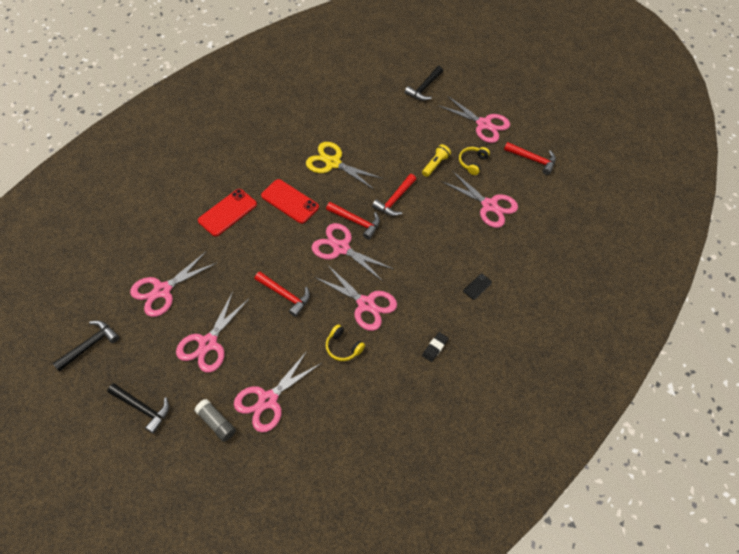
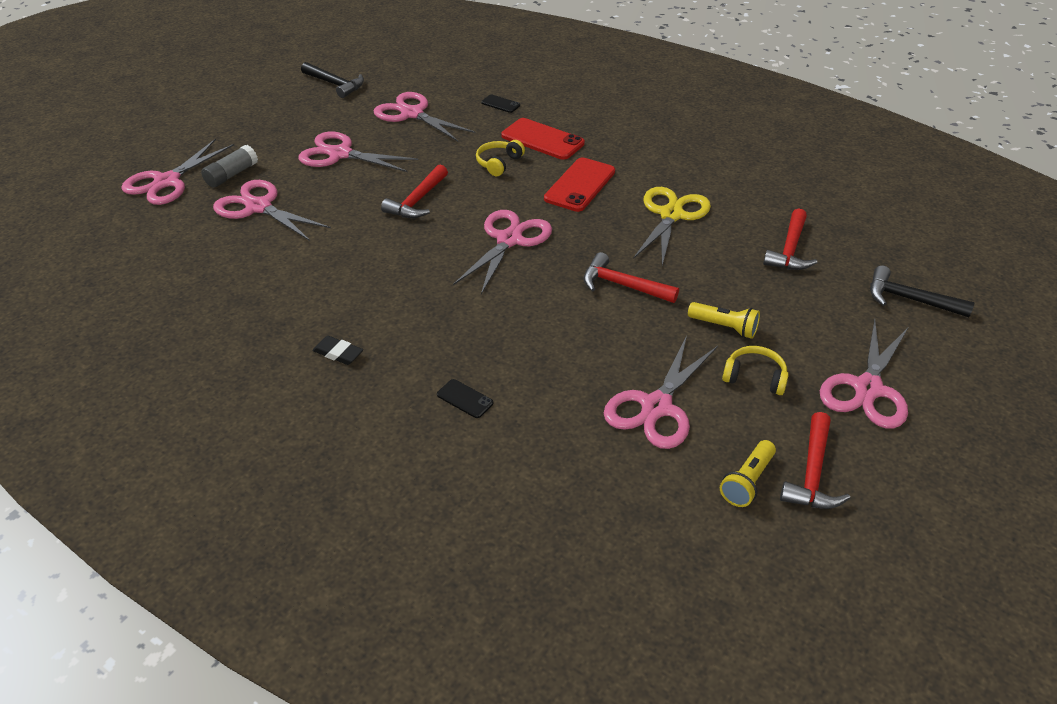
camera: 85 degrees right, 15 degrees down
(143, 408) = (255, 126): black hammer -> none
(168, 230) = (500, 104): none -> black phone
(343, 347) = (337, 259): yellow headphones -> yellow headphones (499, 163)
(356, 222) = (563, 249): red hammer -> red hammer (789, 250)
(366, 304) = (412, 273): pink scissors -> pink scissors (167, 181)
(536, 183) = (747, 481): none -> yellow flashlight

